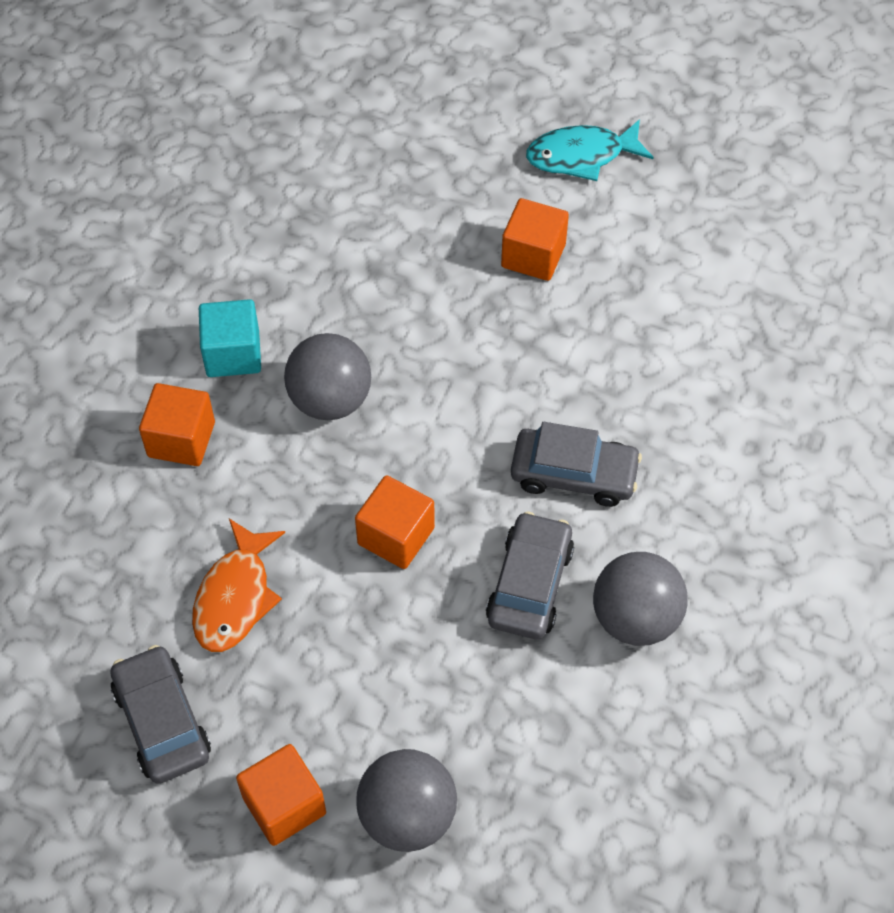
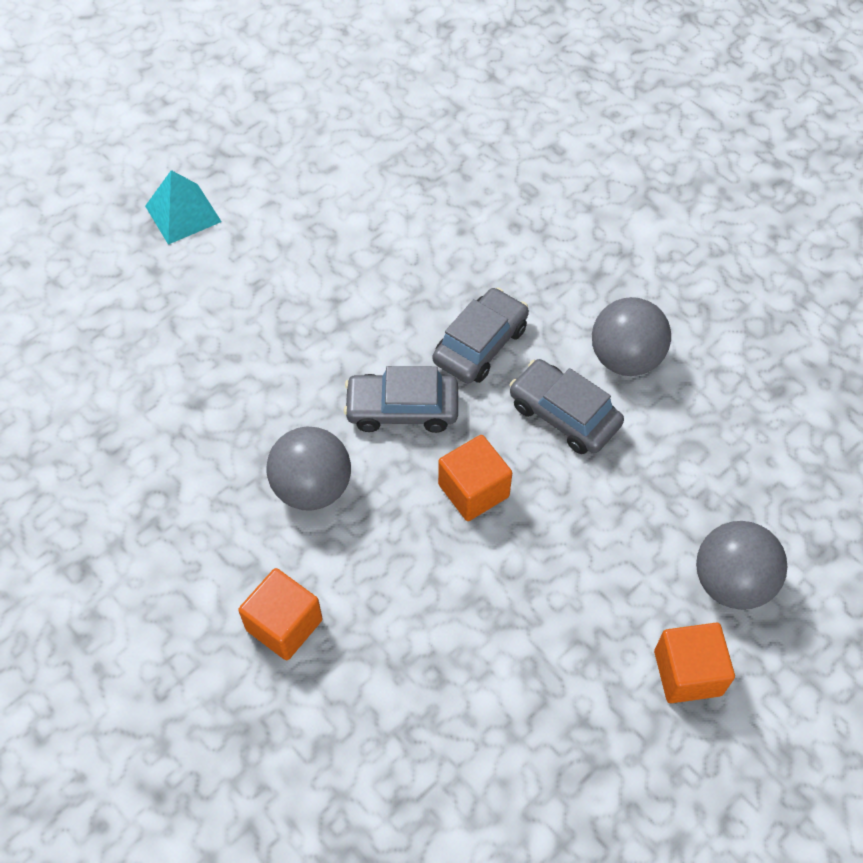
camera: 65 degrees left, 0 degrees up
(162, 721) = (568, 746): grey car -> grey car (402, 409)
(233, 354) = (217, 547): turquoise cube -> none
(235, 597) = (472, 638): orange fish -> none
(533, 256) = (259, 286): orange cube -> none
(581, 156) = (183, 213): turquoise fish -> turquoise pyramid

